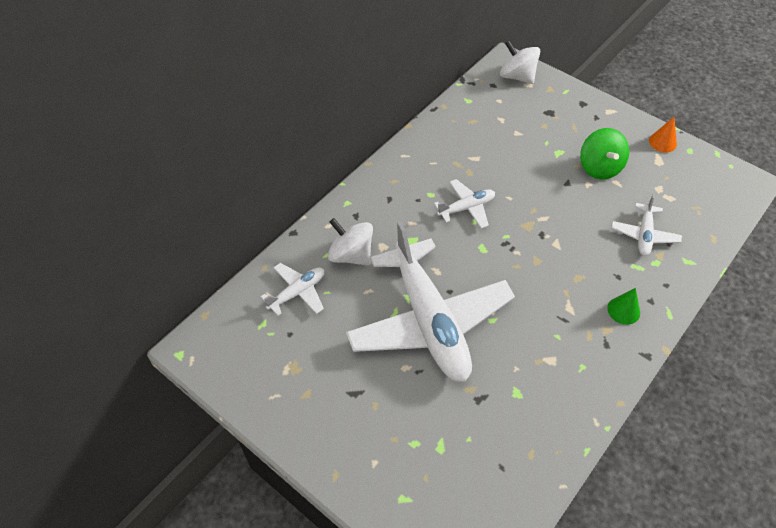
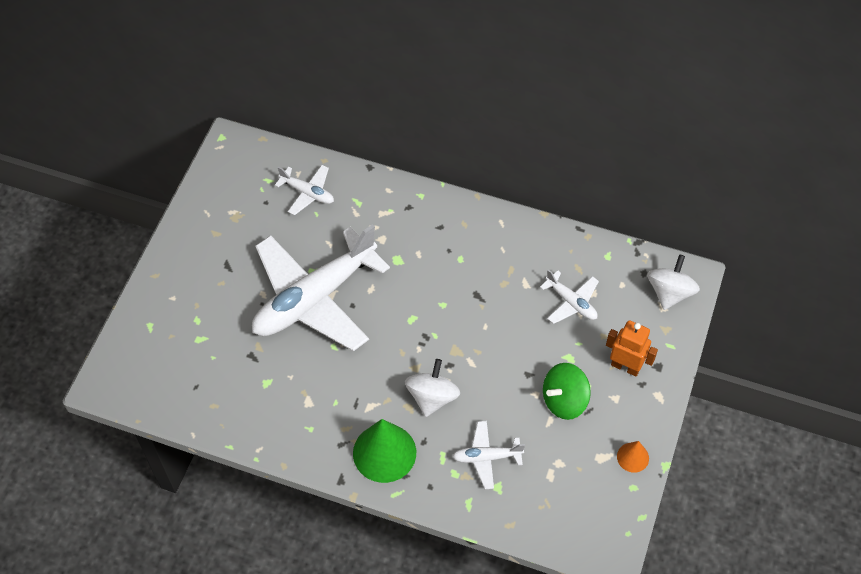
camera: 70 degrees right, 5 degrees up
(351, 255) = (362, 218): white spinning top -> white spinning top (432, 397)
(466, 208) = (455, 293): white plane -> white plane (571, 302)
(577, 121) = (625, 366): none -> orange robot
(623, 310) = (384, 452): green cone -> green cone, size x1.98

